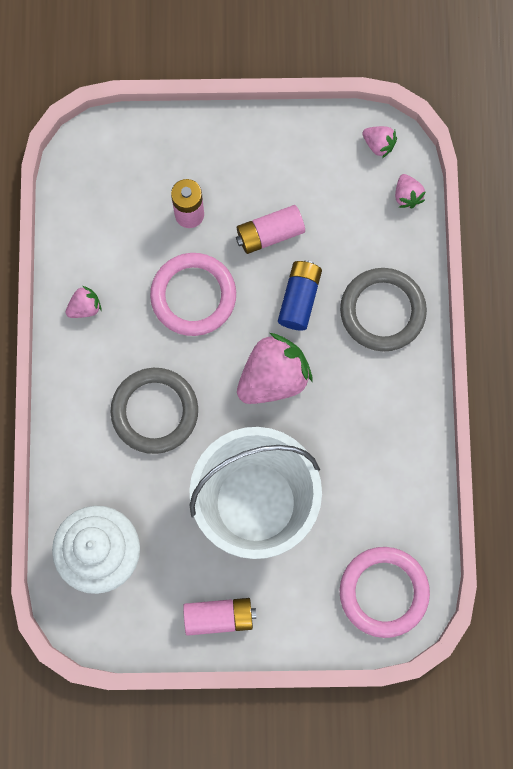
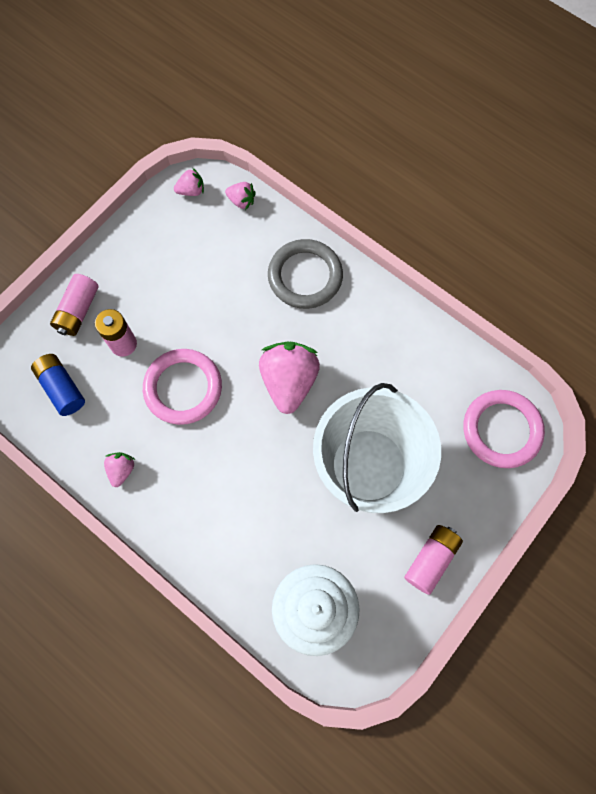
camera: 50 degrees left, 5 degrees down
(155, 411) = (242, 482): grey ring -> none
(270, 234) = (187, 304): pink battery -> pink battery (78, 310)
(299, 299) = (249, 321): blue battery -> blue battery (62, 388)

